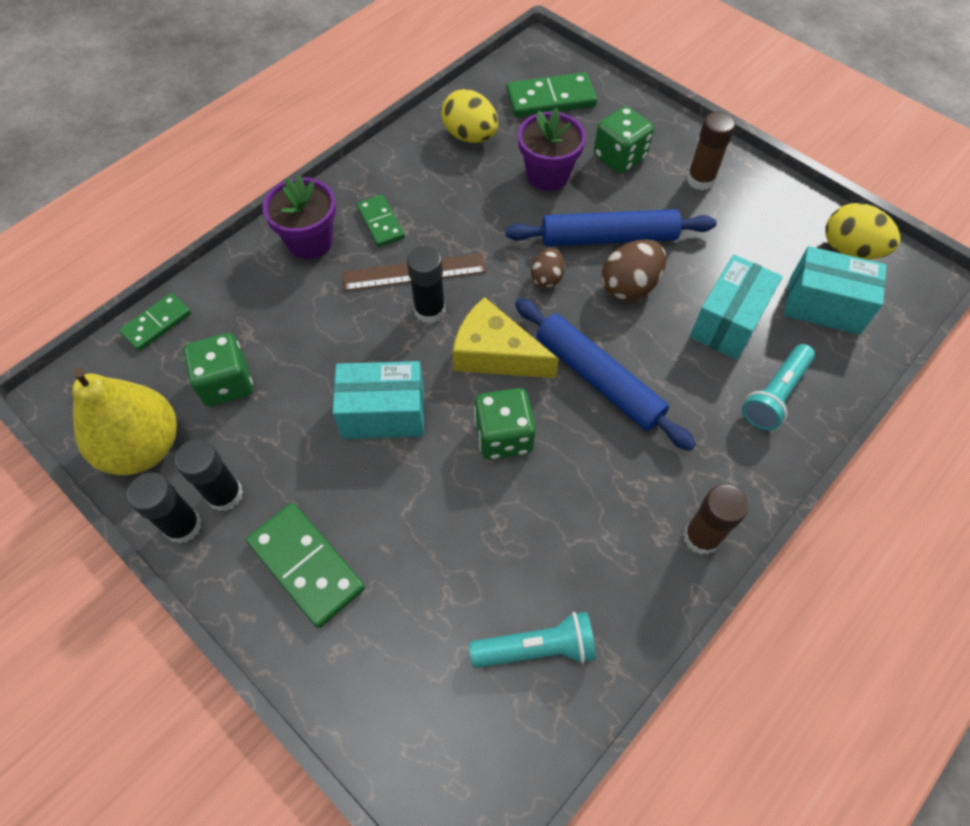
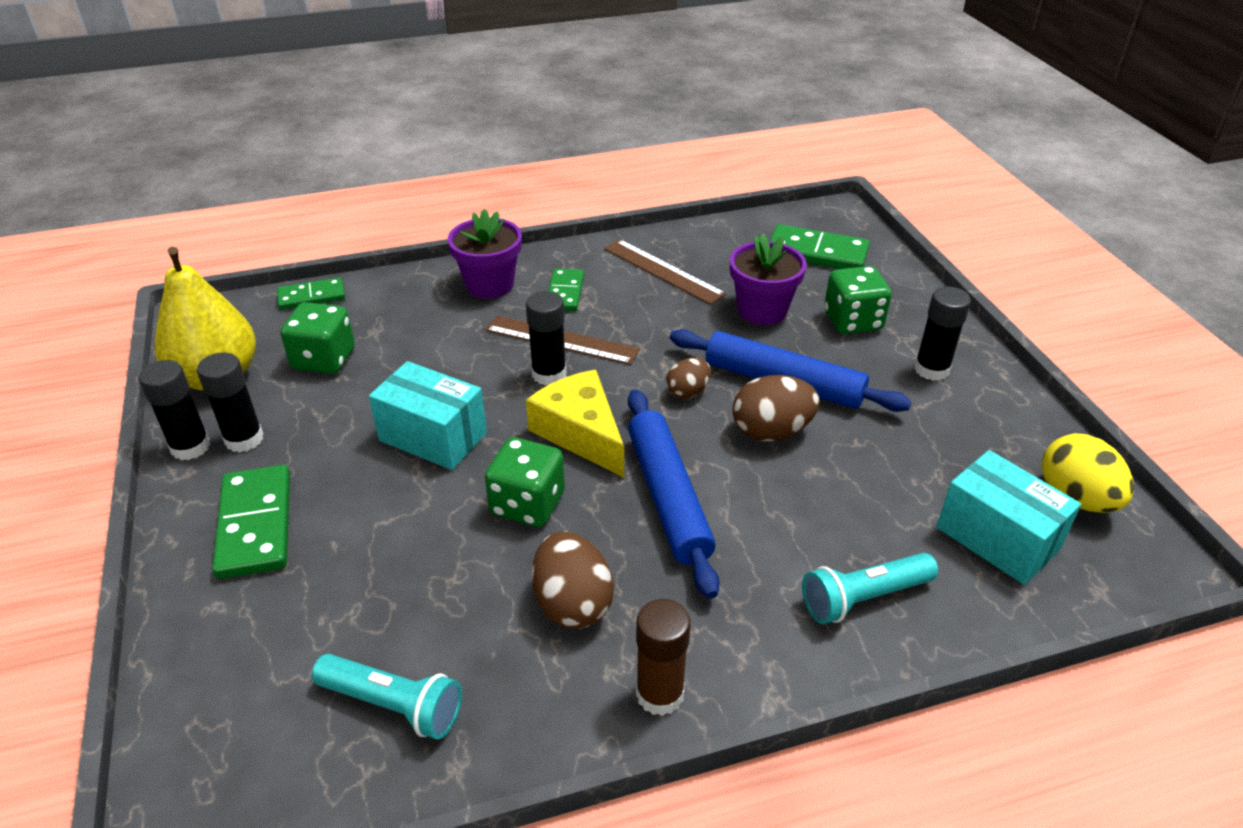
camera: 30 degrees right, 20 degrees down
(444, 167) = (663, 271): none -> brown ruler
(470, 136) = (709, 256): yellow egg -> none
(596, 501) = (572, 603): none -> brown egg
(700, 180) = (931, 369): brown glue stick -> black glue stick
(727, 322) = (860, 506): turquoise box -> none

